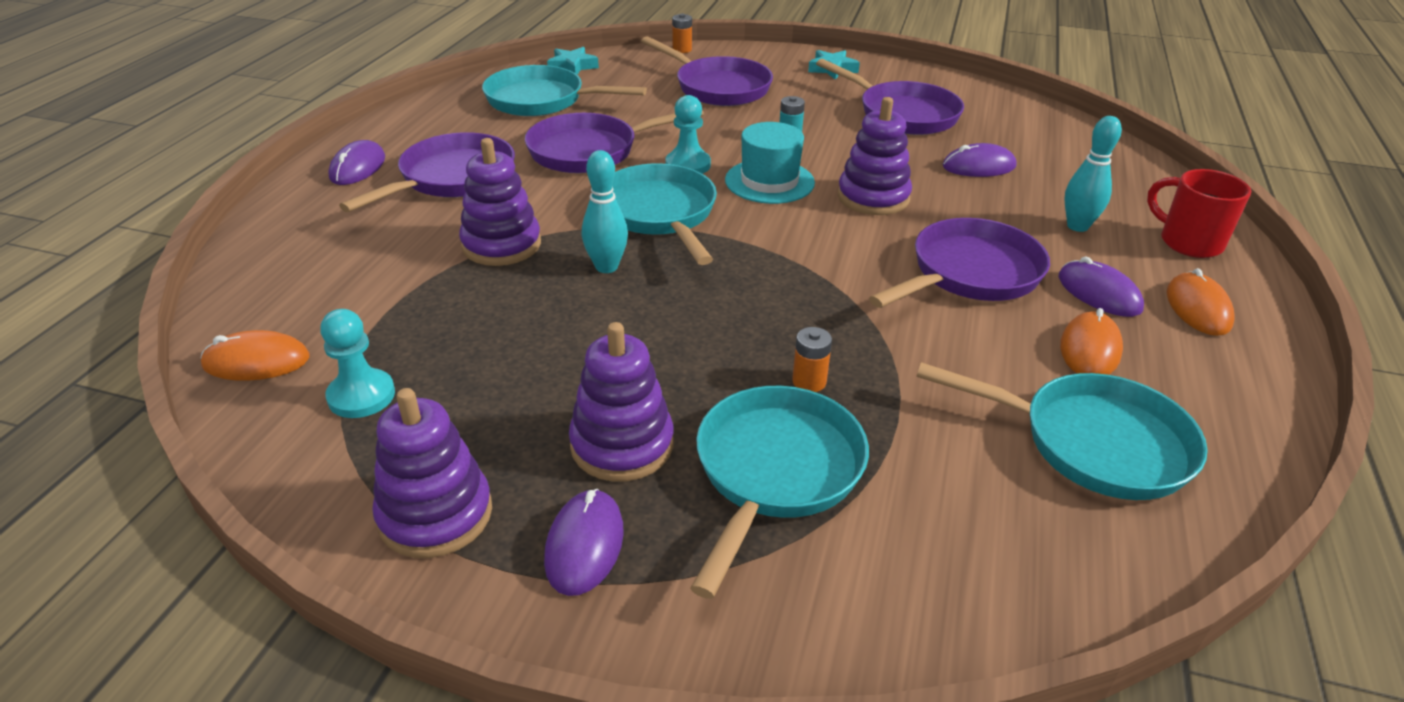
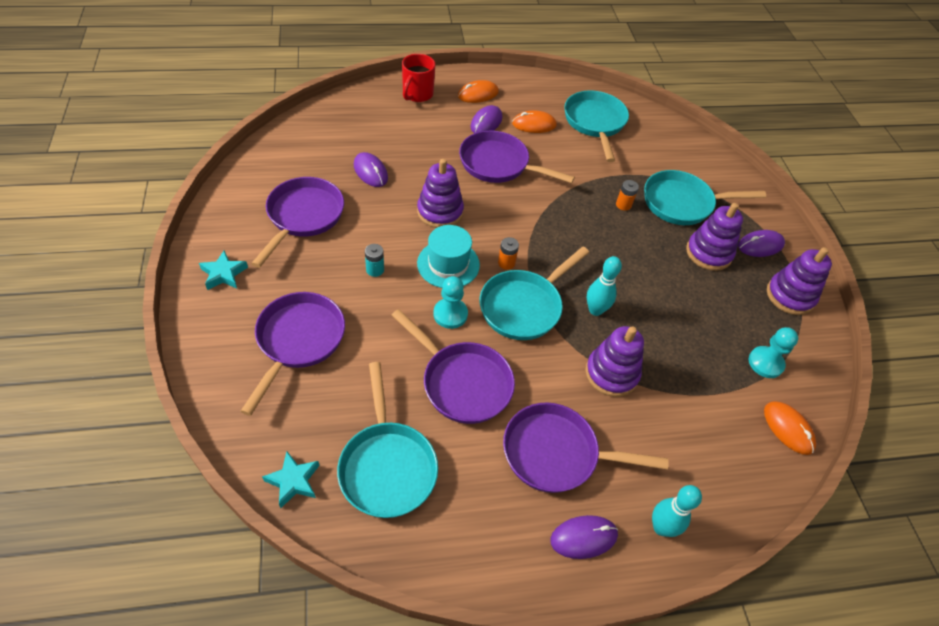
camera: 120 degrees left, 15 degrees up
(682, 49) = (210, 401): orange battery -> orange battery (506, 263)
(1077, 226) = (423, 130): turquoise bowling pin -> turquoise bowling pin (661, 527)

